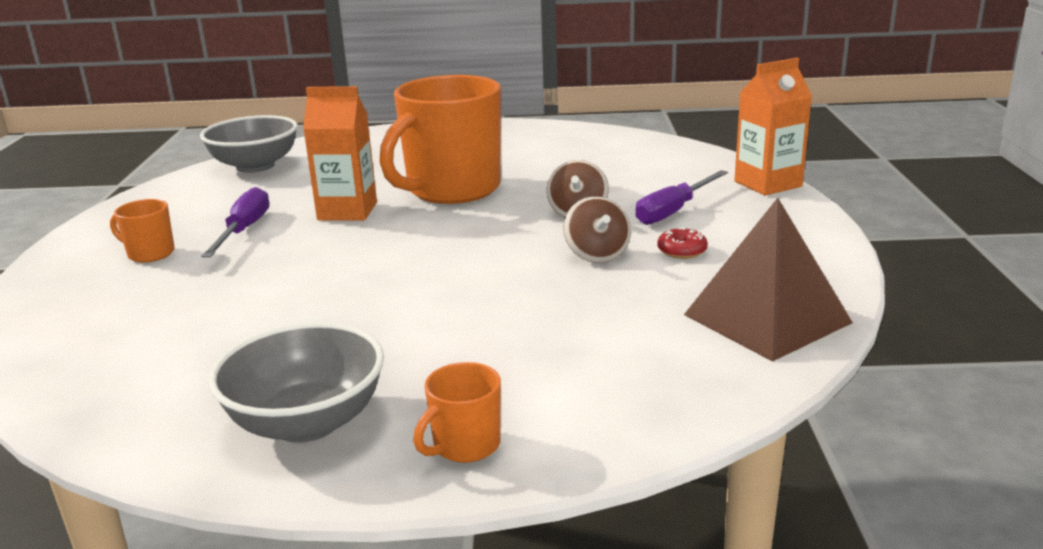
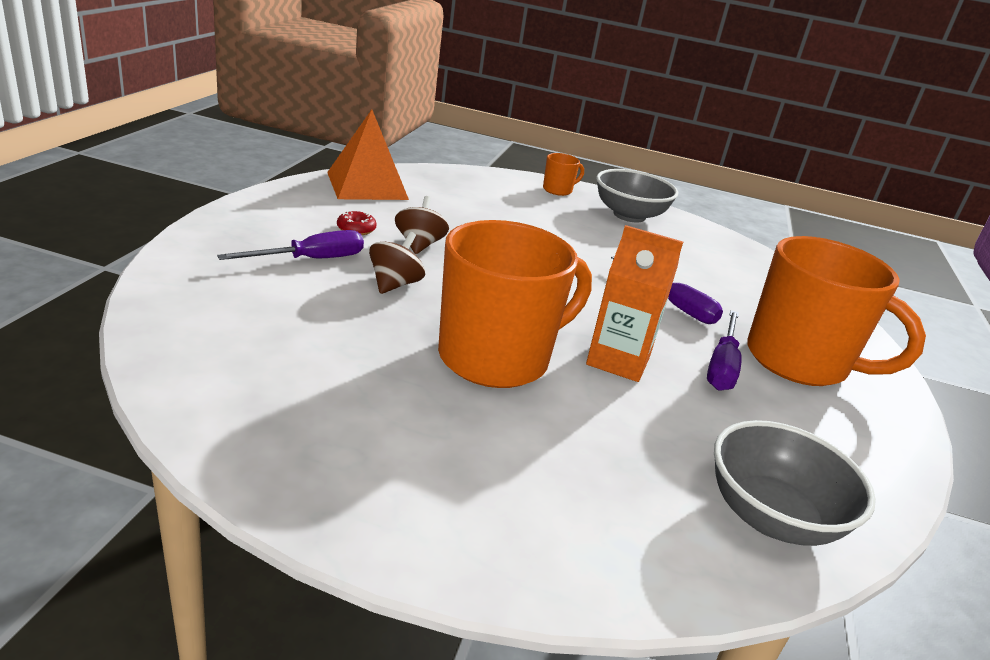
camera: 170 degrees left, 5 degrees up
(150, 254) = (799, 362): orange mug -> orange mug, size x2.36
(275, 273) = (672, 304): none -> purple screwdriver
(766, 318) = (367, 185): brown pyramid -> orange pyramid
(768, 184) = (179, 258): orange carton -> none

